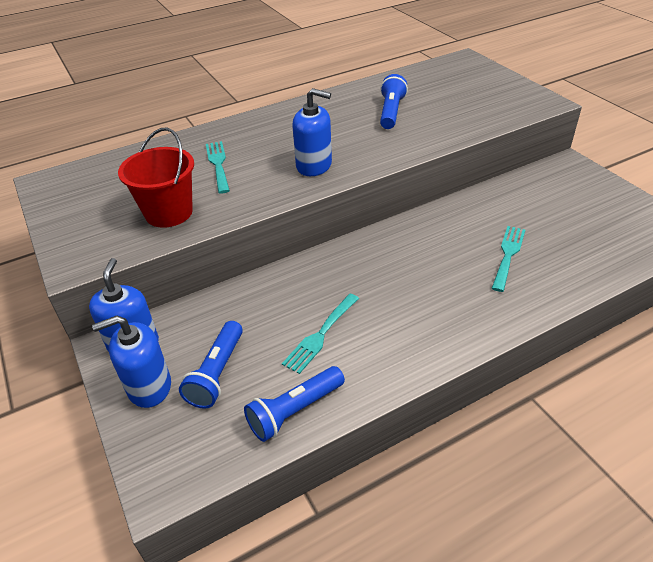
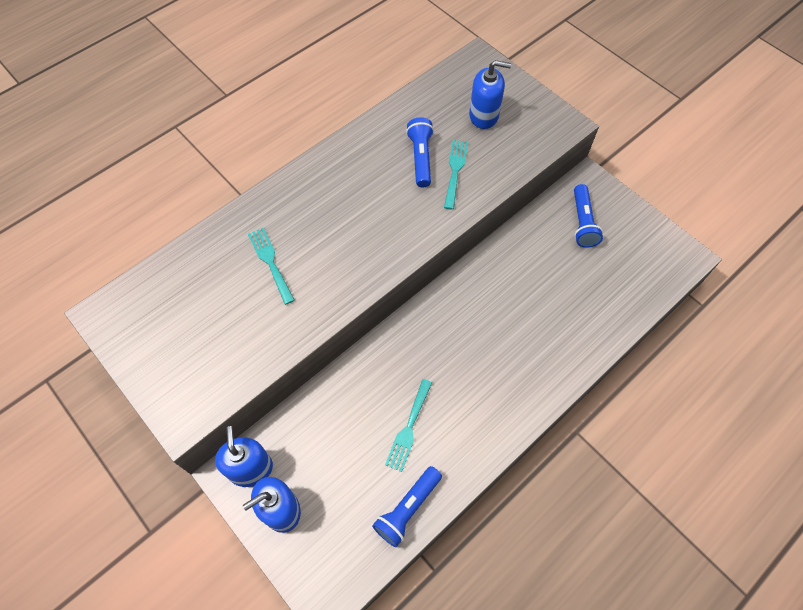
camera: 15 degrees left, 20 degrees up
(169, 213) = (245, 338): red bucket -> none
(217, 373) = (333, 485): blue flashlight -> blue flashlight (582, 222)
(314, 166) = (365, 251): blue soap dispenser -> blue soap dispenser (484, 116)
(508, 255) = (548, 308): turquoise fork -> turquoise fork (455, 170)

